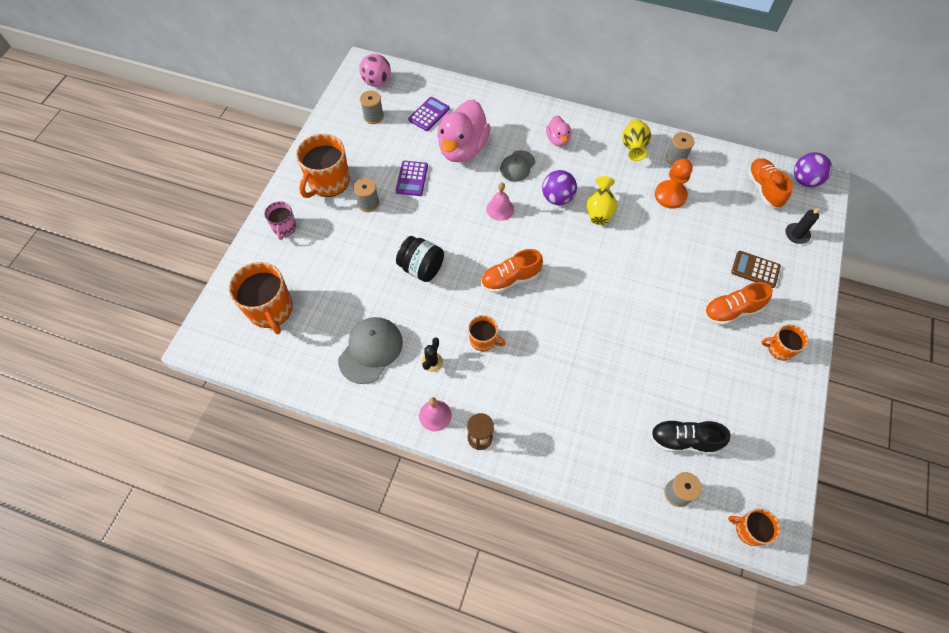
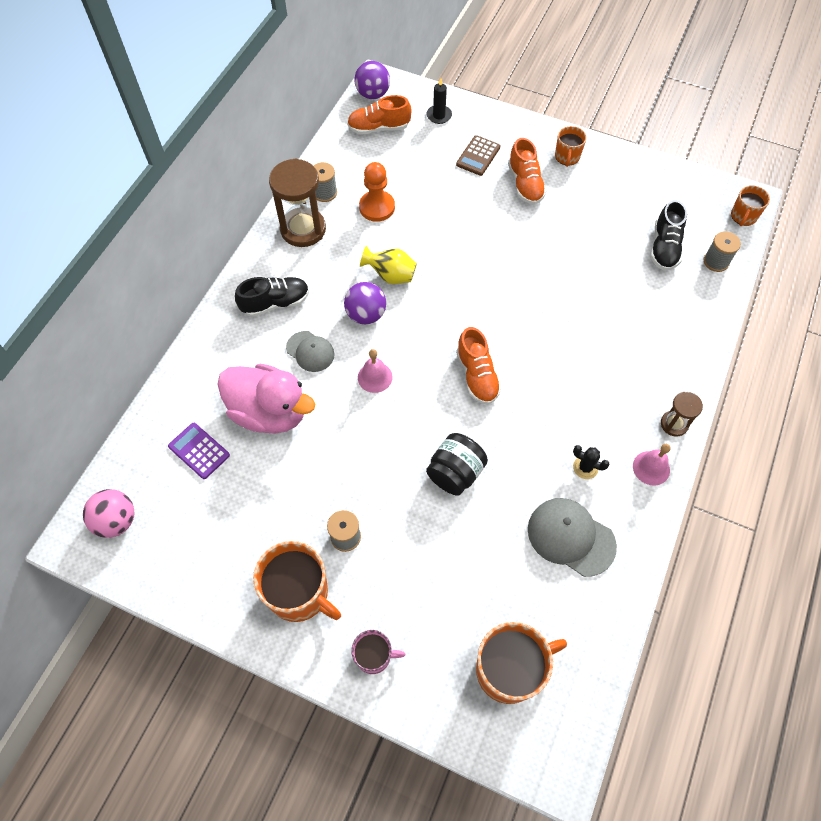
camera: 85 degrees left, 0 degrees up
(373, 116) = (186, 527): grey spool -> none
(412, 178) = (311, 478): purple calculator -> none
(483, 340) = (557, 411): orange mug -> none
(557, 139) = (275, 303): pink duck -> black shoe
(633, 148) = (303, 229): yellow vase -> brown hourglass

